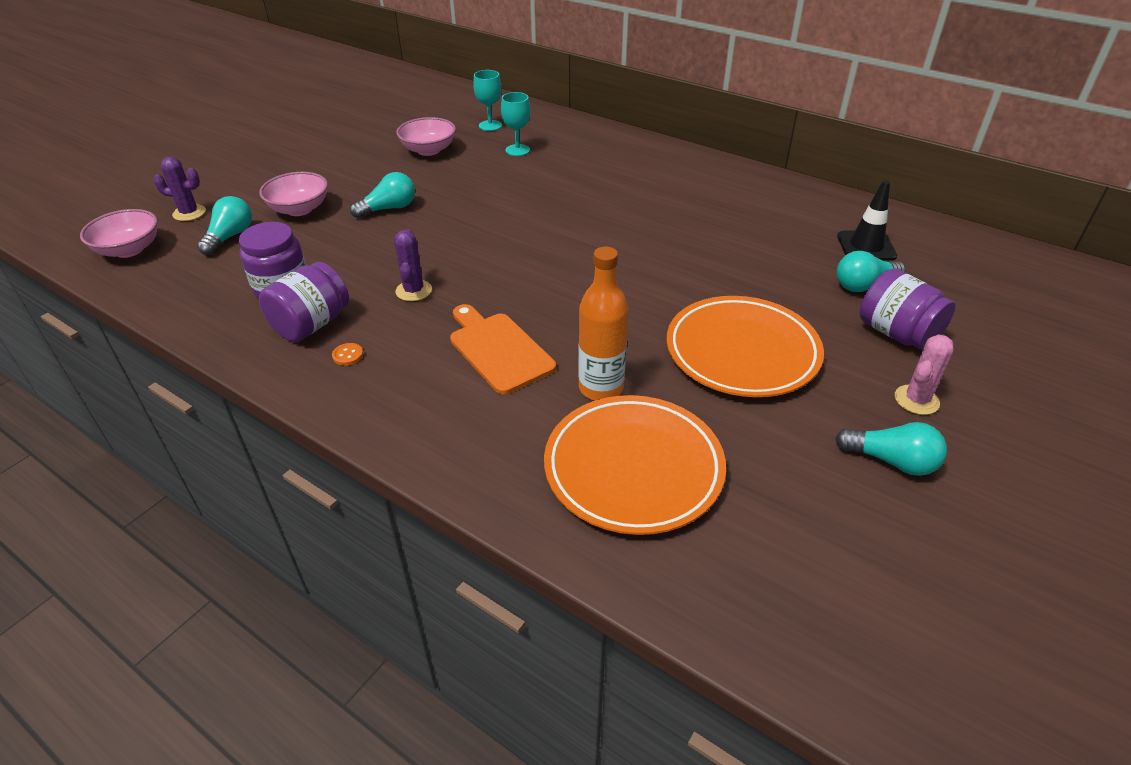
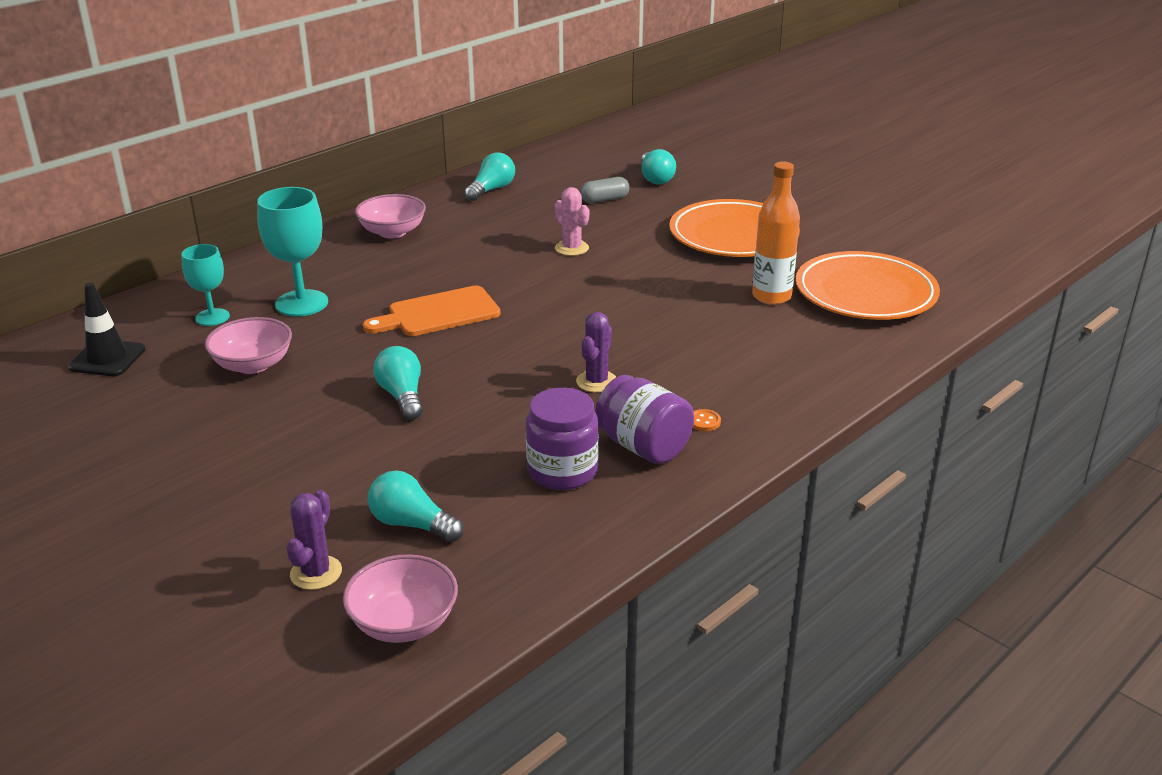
camera: 80 degrees left, 10 degrees down
(299, 209) = (363, 467): pink bowl -> pink bowl (392, 232)
(413, 291) = (596, 381): purple cactus -> purple cactus turned 75 degrees counterclockwise
(498, 349) = (710, 339): orange cutting board -> orange cutting board (438, 313)
(517, 150) = (301, 303): turquoise goblet -> turquoise goblet, size x1.59
(783, 258) = (604, 199): none -> grey capsule
(866, 246) = (599, 167): black traffic cone -> black traffic cone (107, 358)
(891, 461) = (857, 208): turquoise light bulb -> turquoise light bulb (491, 190)
(897, 333) = (721, 180): purple jar -> none
(916, 400) = (797, 189): pink cactus -> pink cactus (571, 248)

